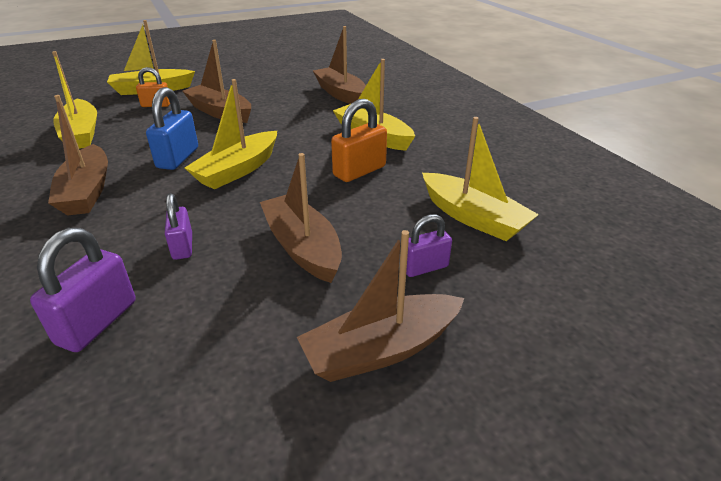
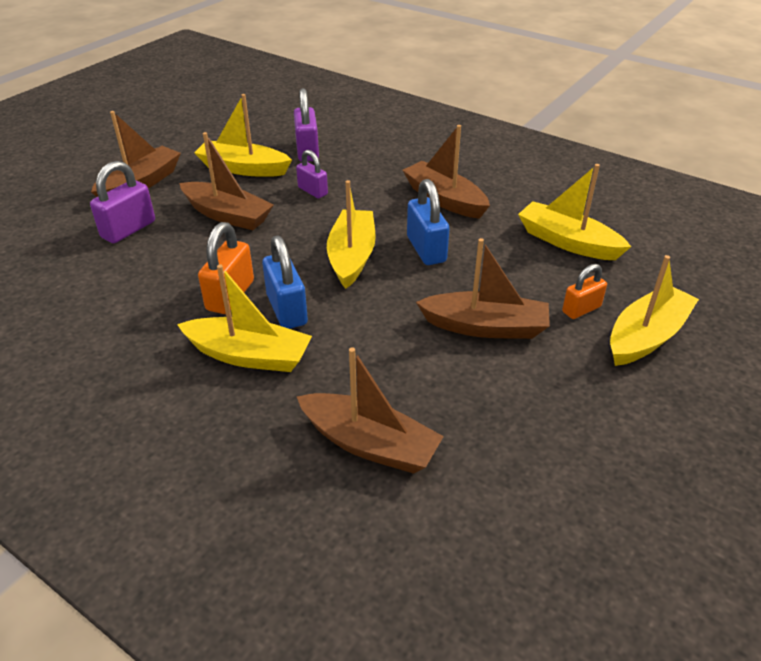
camera: 150 degrees right, 5 degrees up
(326, 151) = (287, 310): none -> blue padlock
(424, 267) = (128, 229): purple padlock -> purple padlock, size x1.54
(473, 217) = (95, 281): yellow boat -> yellow boat (243, 168)

